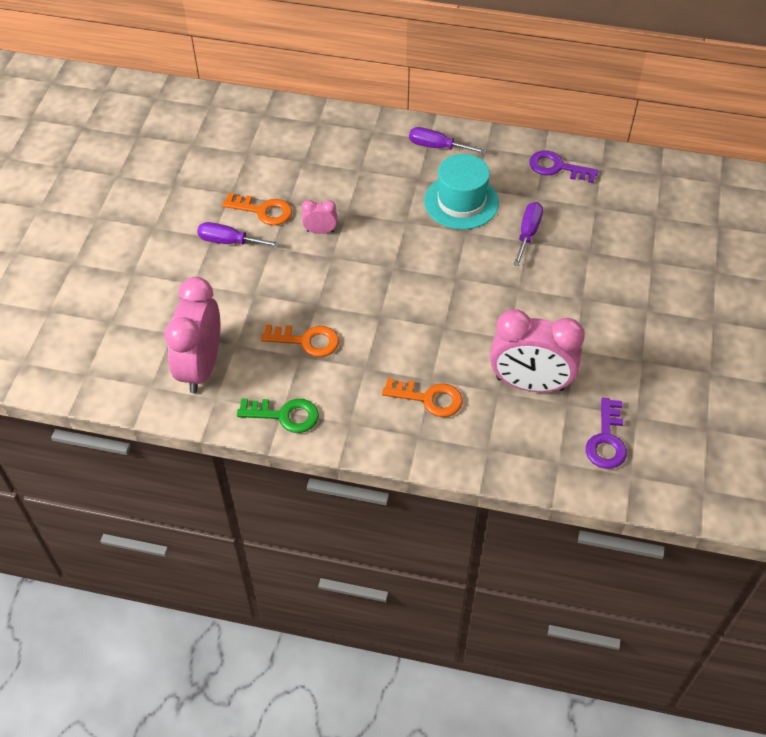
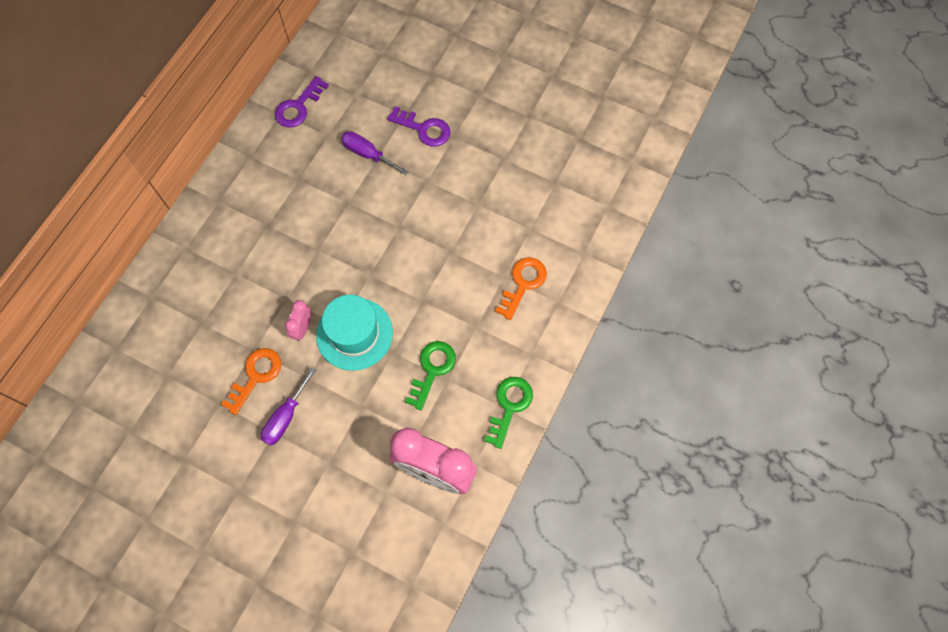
camera: 75 degrees left, 15 degrees up
(307, 341) = (432, 370): orange key -> green key
(437, 147) = (231, 197): purple screwdriver -> none
(461, 202) = (310, 196): turquoise hat -> turquoise hat (354, 334)
(529, 384) = (529, 203): pink clock -> none
(606, 440) = (596, 166): purple key -> purple key (424, 129)

